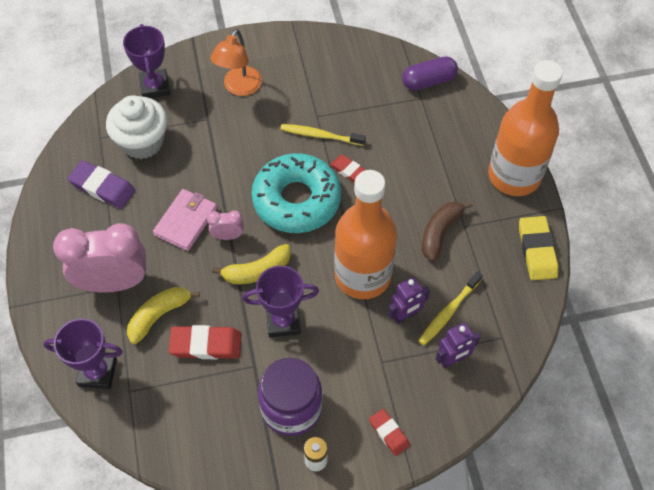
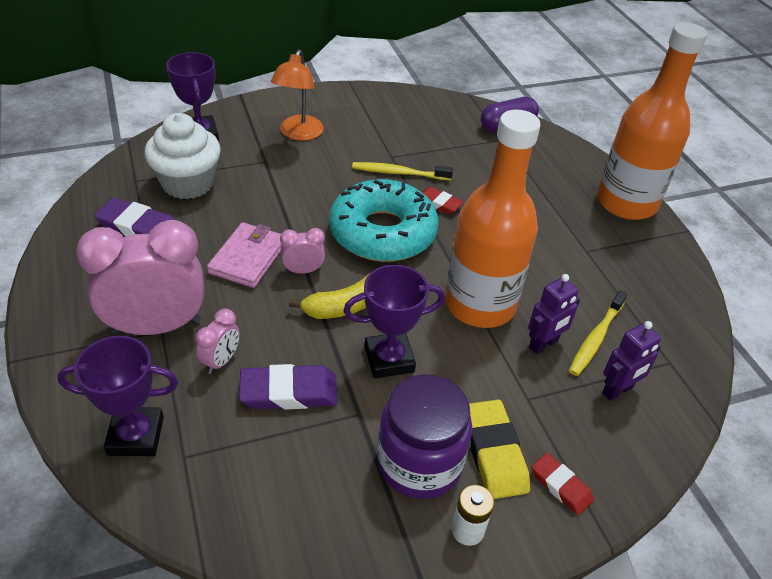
camera: 10 degrees left, 15 degrees down
(159, 315) = (221, 361): yellow banana -> pink clock
(206, 344) = (289, 392): red eraser -> purple eraser
(440, 232) = (560, 258): brown banana -> none
(537, 250) = (678, 271): yellow eraser -> yellow eraser (494, 452)

